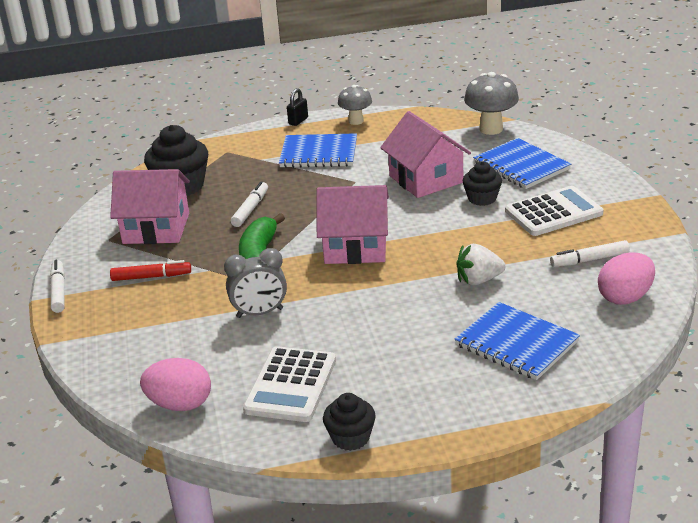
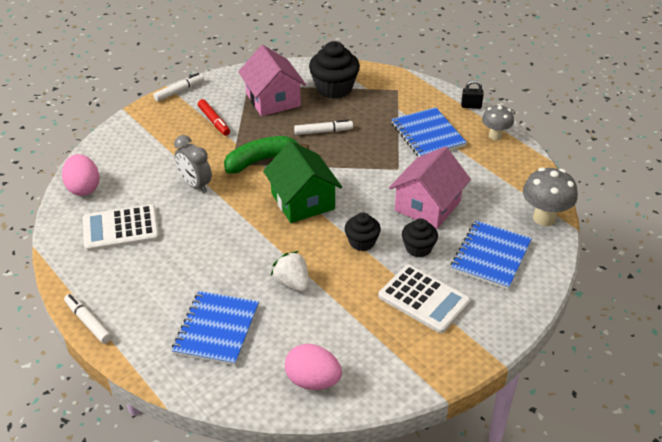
camera: 60 degrees right, 10 degrees up
(350, 438) = (75, 276): black cupcake -> black cupcake (362, 242)
(355, 247) = (302, 201): pink house -> green house
(590, 260) = (359, 343): white marker -> white marker (88, 322)

